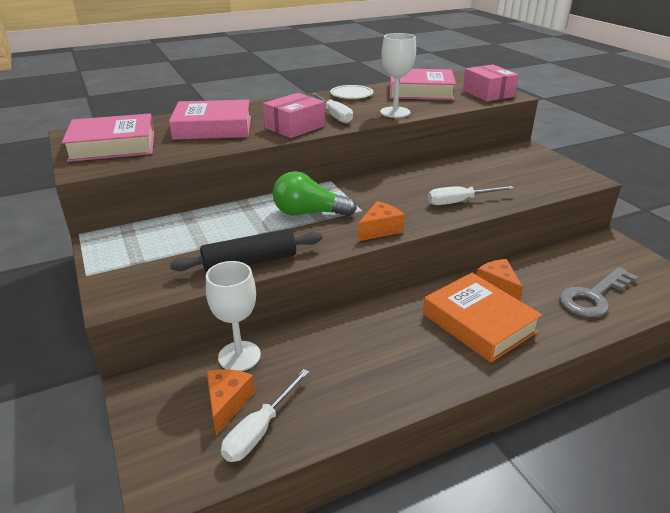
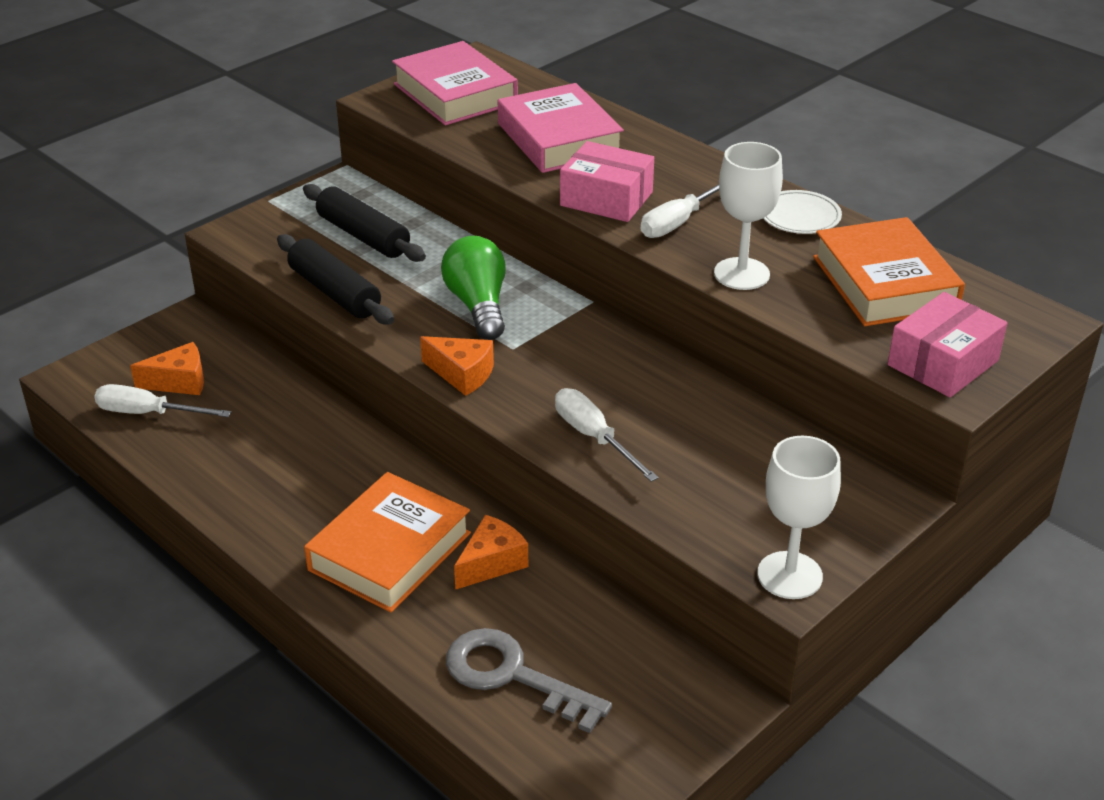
camera: 70 degrees right, 5 degrees up
(186, 240) = (363, 236): none -> black rolling pin
(239, 356) = (254, 368): white goblet -> white goblet (789, 575)
(420, 91) = (884, 283): pink book -> orange book

